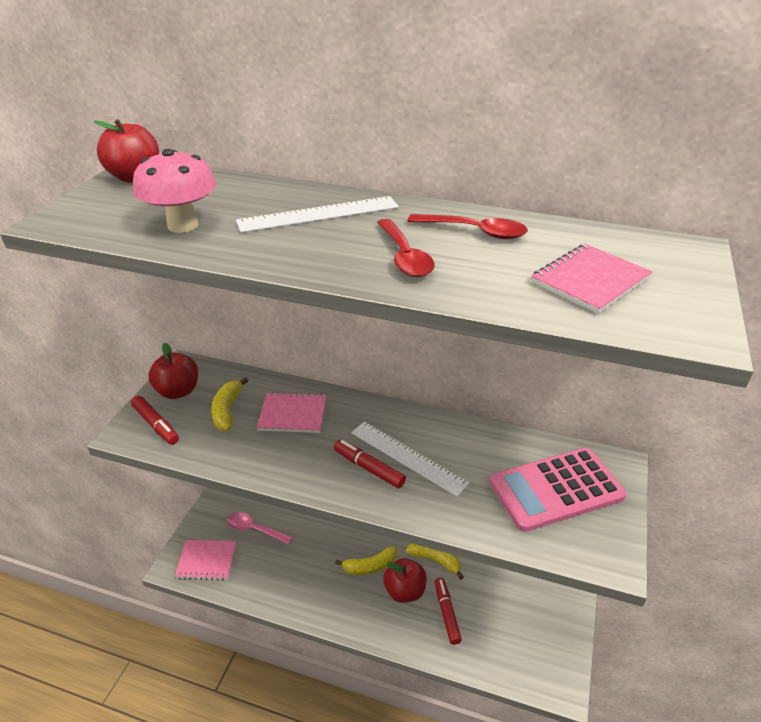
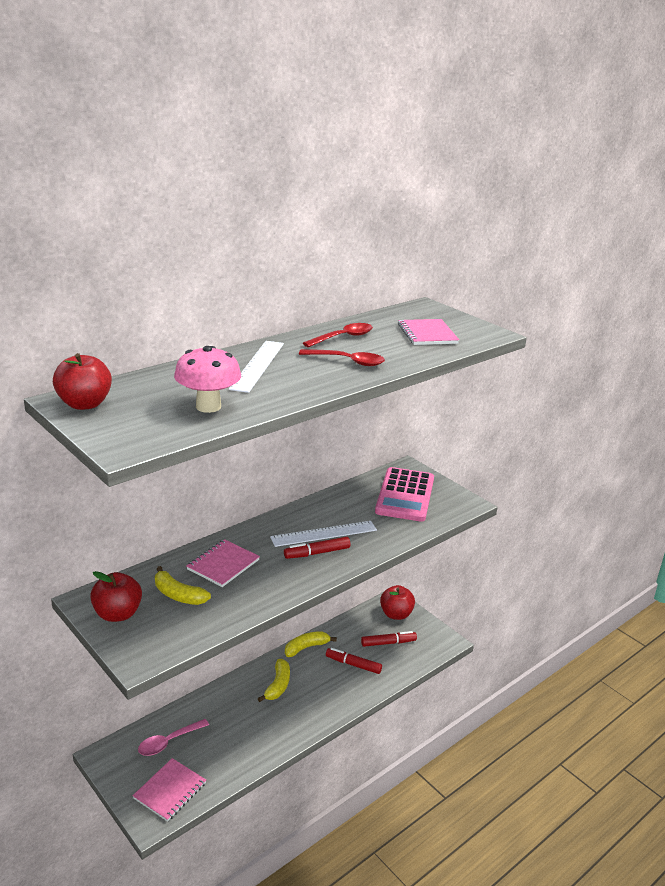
camera: 60 degrees left, 10 degrees down
(156, 424) = (149, 639): red marker -> red marker (388, 643)
(404, 591) = (316, 677): red apple -> red apple (396, 614)

